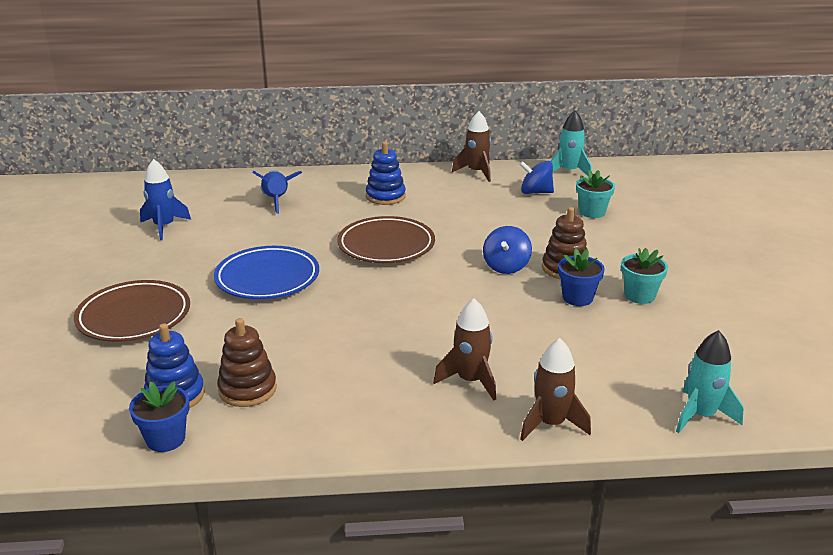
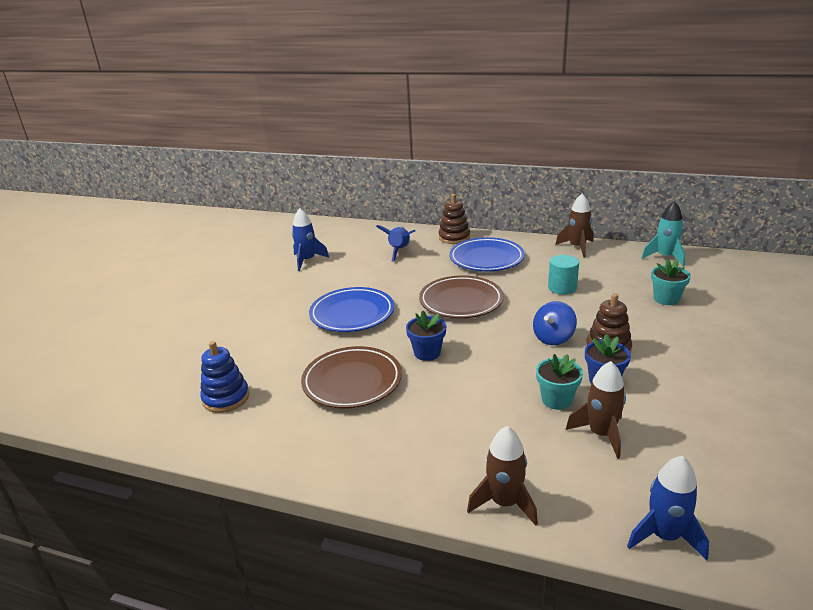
camera: 25 degrees right, 0 degrees up
(134, 316) = (241, 328): brown plate -> brown plate (352, 381)
(165, 439) = (196, 433): blue flower pot -> blue flower pot (427, 353)
(247, 389) = (278, 405): brown stacking toy -> brown stacking toy (454, 237)
(385, 196) = (486, 259): blue stacking toy -> blue plate
(470, 381) = (457, 441): brown rocket -> brown rocket (601, 434)
(485, 216) = (562, 288): none -> turquoise cylinder
(535, 192) = (621, 272): blue spinning top -> none
(639, 295) = (668, 390): turquoise flower pot -> turquoise flower pot (556, 400)
(701, 415) = (664, 536): turquoise rocket -> blue rocket

